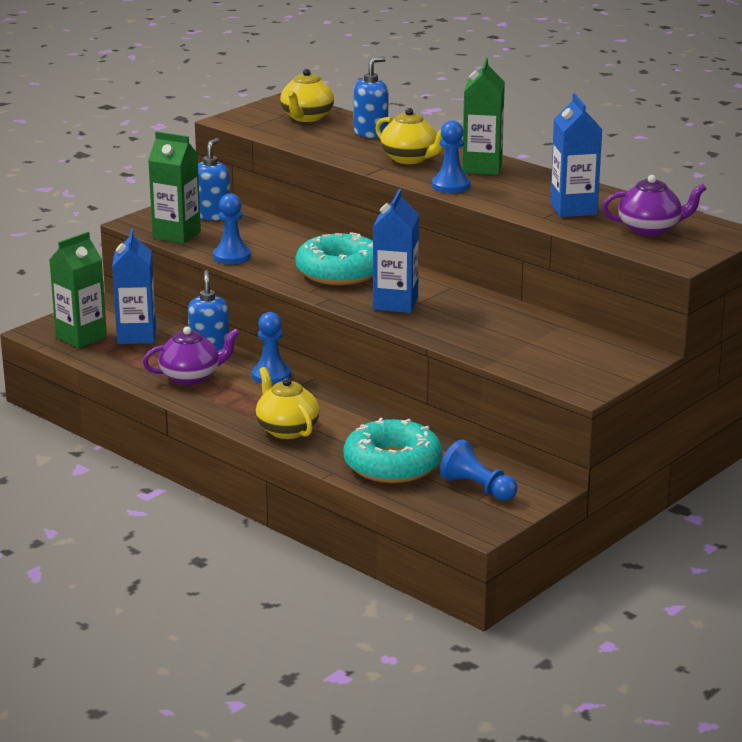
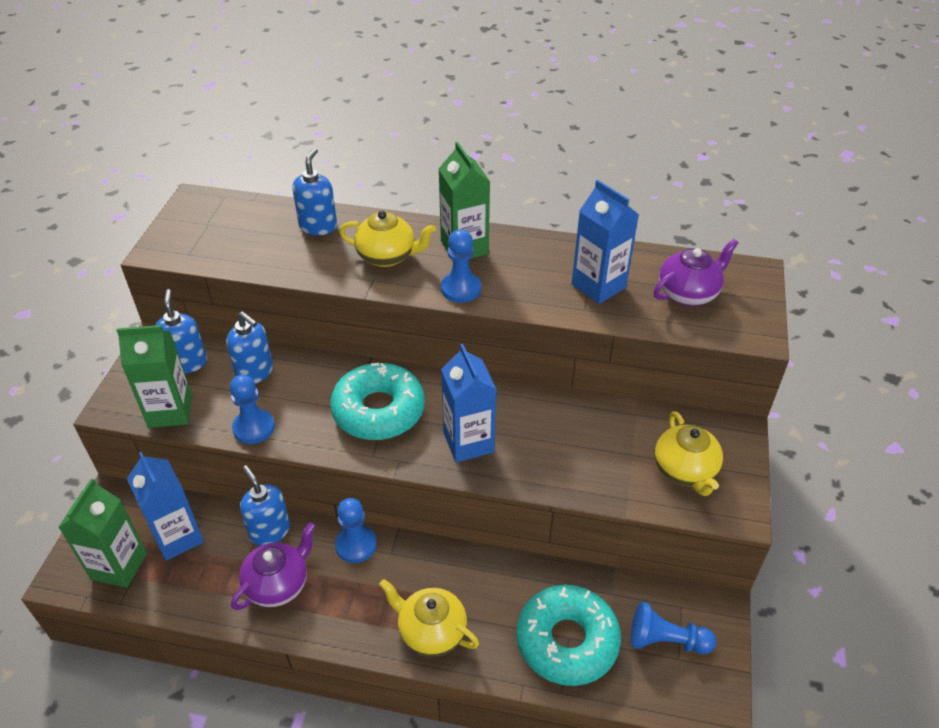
camera: 30 degrees left, 20 degrees up
(261, 232) = (255, 372): none -> blue soap dispenser
(306, 117) = (235, 220): yellow teapot -> yellow teapot (685, 470)

